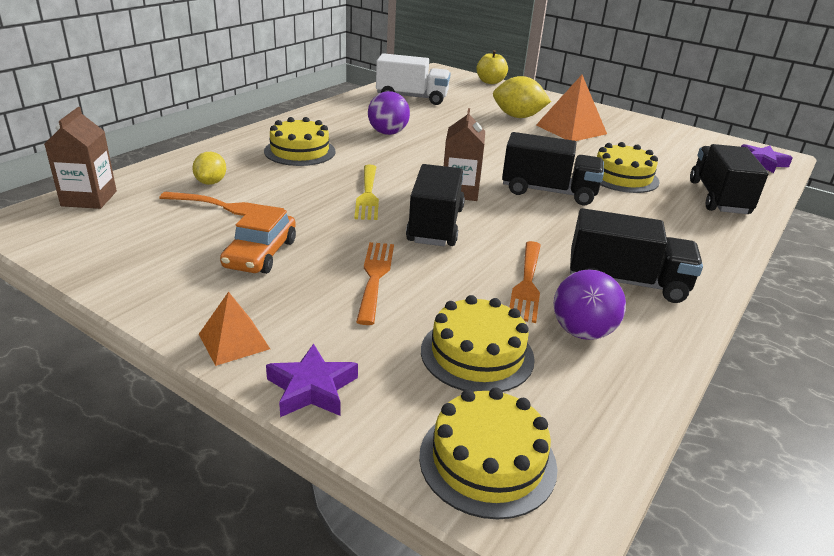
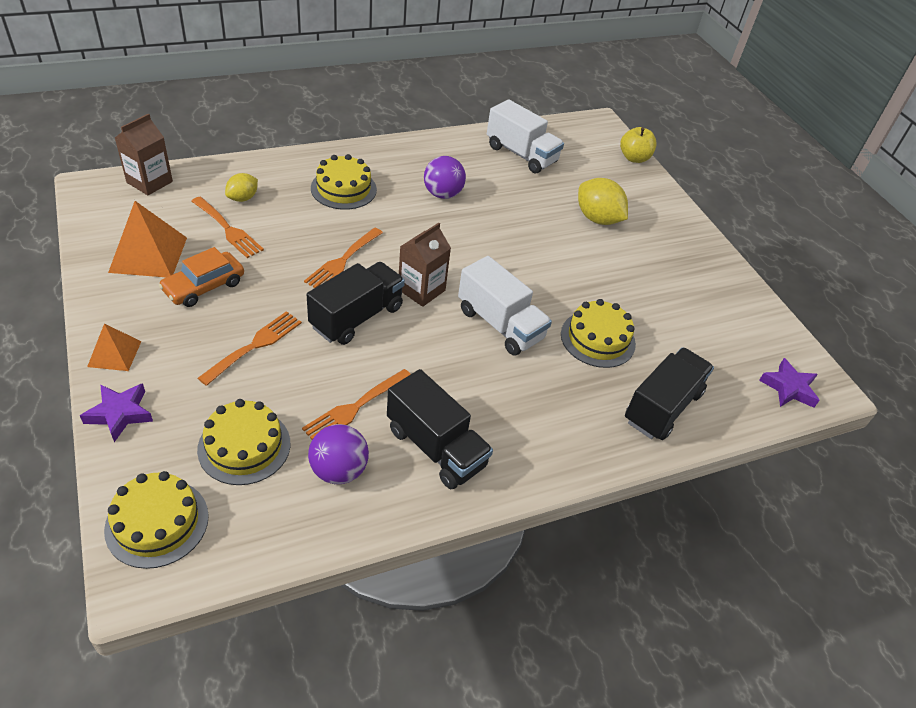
camera: 30 degrees right, 15 degrees up
(368, 195) = (342, 261): yellow fork -> orange fork
(548, 191) = (500, 324): black truck -> white truck
(571, 129) = (631, 257): orange pyramid -> orange pyramid (148, 254)

